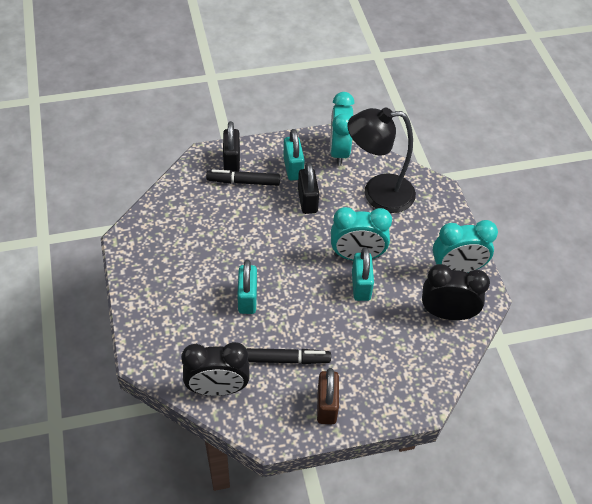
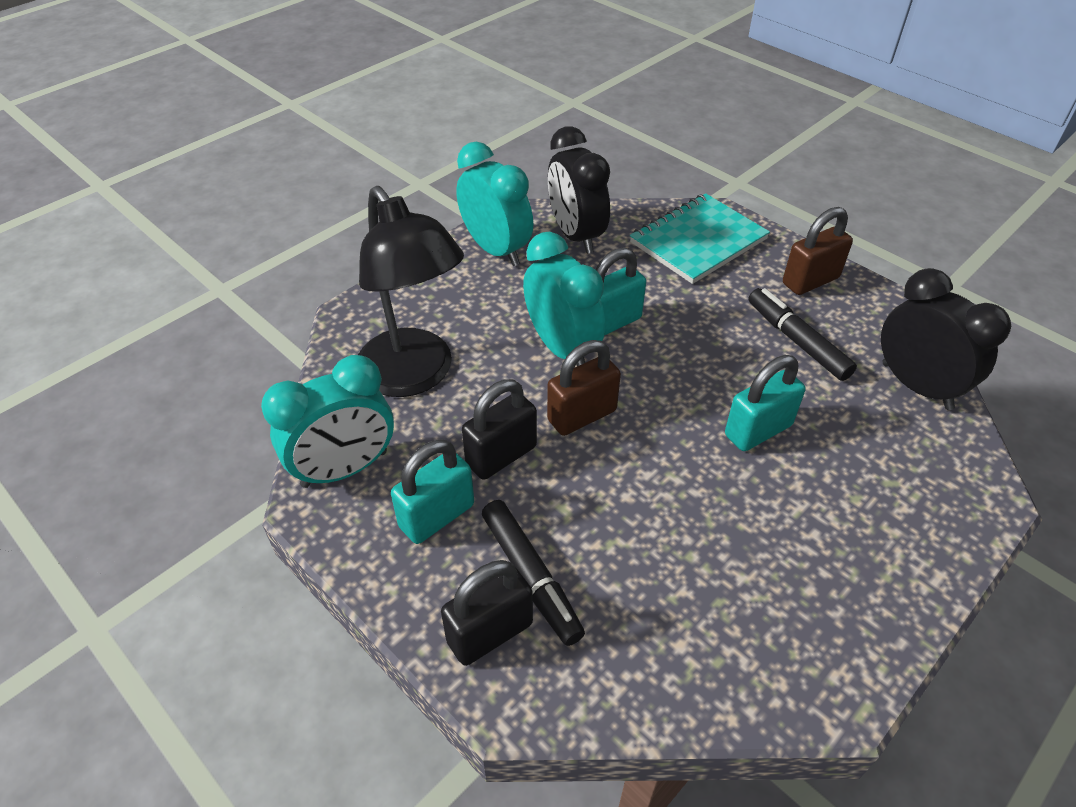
camera: 120 degrees left, 5 degrees down
(308, 239) = (582, 415): none -> brown padlock
(402, 373) = (698, 241): none -> turquoise notebook

